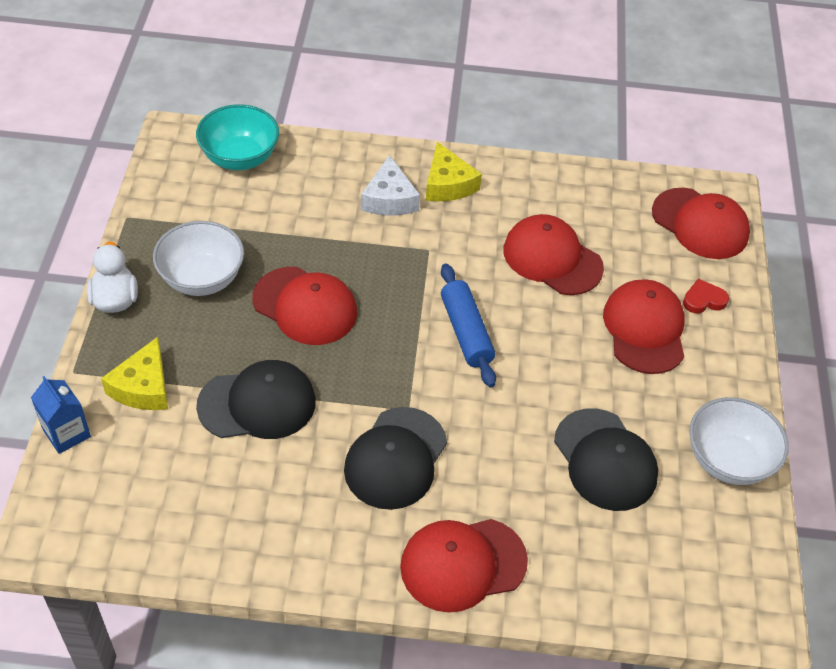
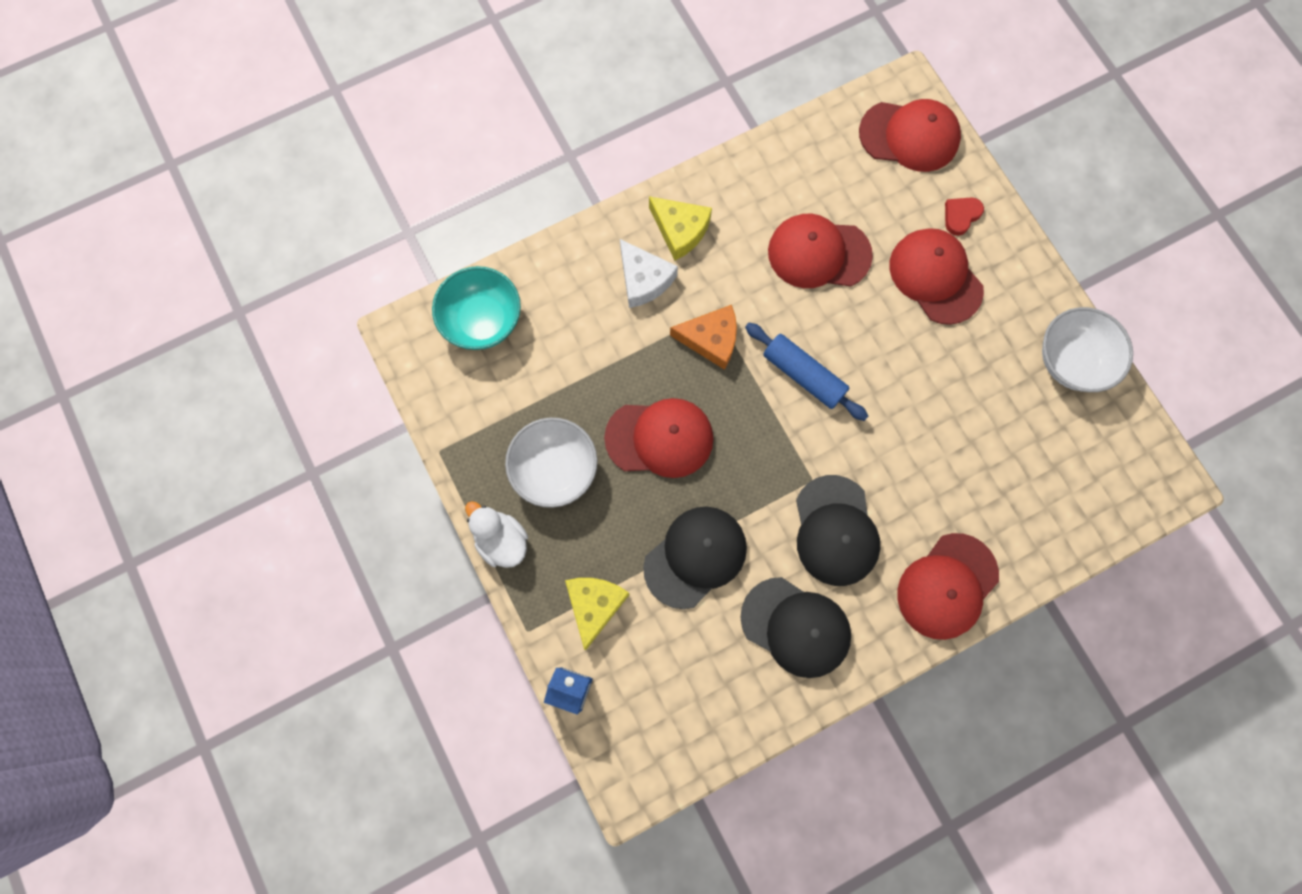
camera: 30 degrees left, 25 degrees up
(143, 387) = (595, 605): yellow cheese -> yellow cheese turned 150 degrees counterclockwise
(408, 265) = (711, 339): none -> orange cheese
(605, 460) = (985, 423): black cap -> black cap (796, 627)

